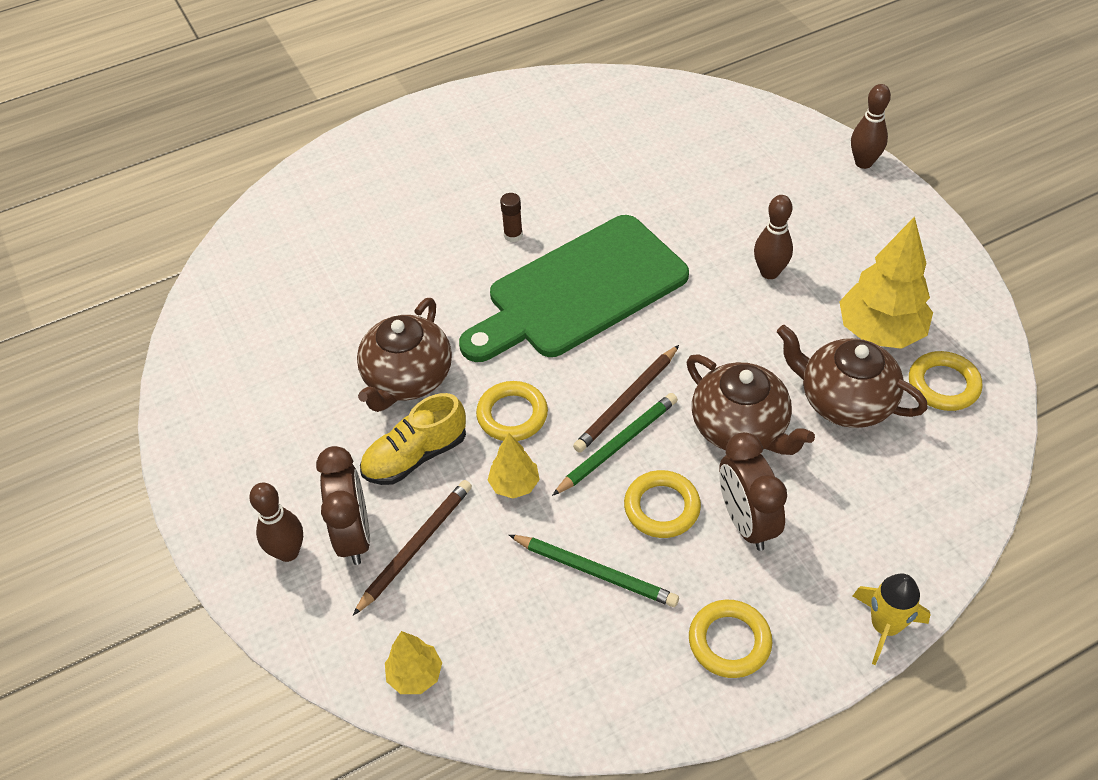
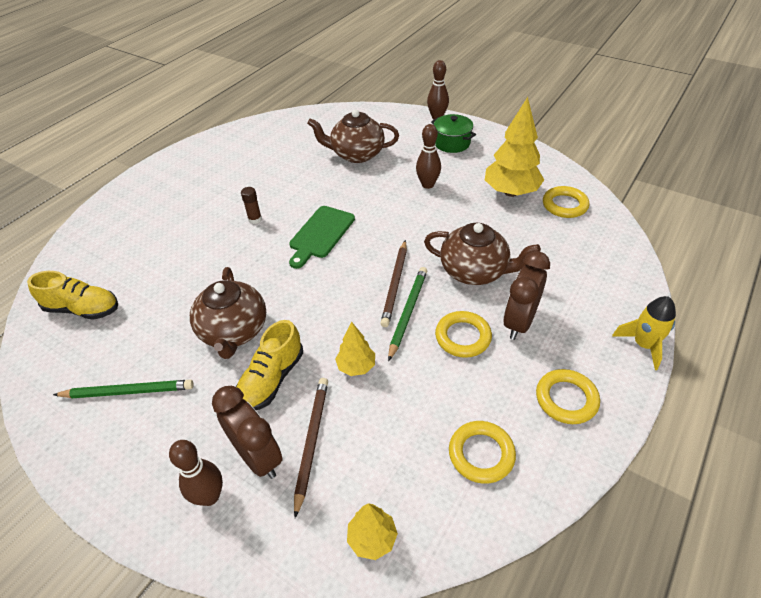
camera: 30 degrees left, 5 degrees down
(266, 279) = (83, 309): none -> yellow shoe
(512, 415) = (325, 323): yellow ring -> yellow ring (481, 454)
(580, 291) = (320, 234): green cutting board -> green cutting board, size x0.53
(595, 571) = (450, 397): green pencil -> green pencil (128, 391)
(746, 522) = (519, 322): brown clock -> brown clock turned 75 degrees clockwise
(844, 401) = (520, 233): brown teapot -> brown teapot (356, 154)
(853, 216) = (452, 143): none -> green pot

